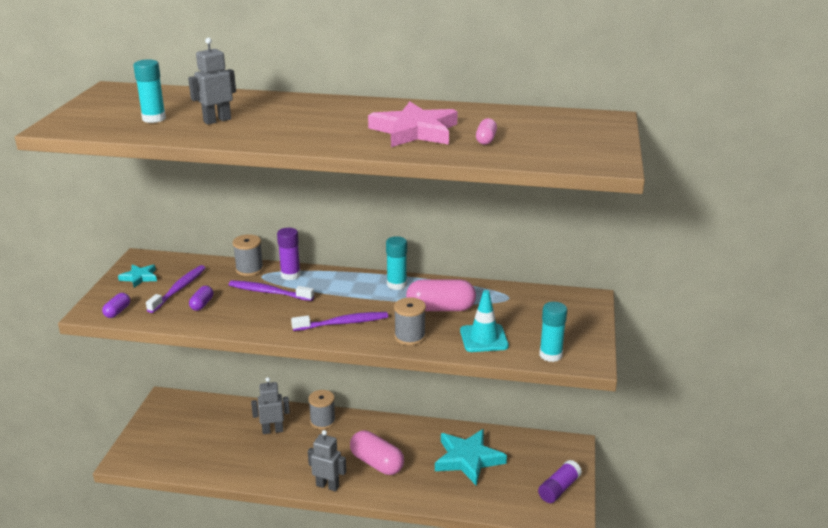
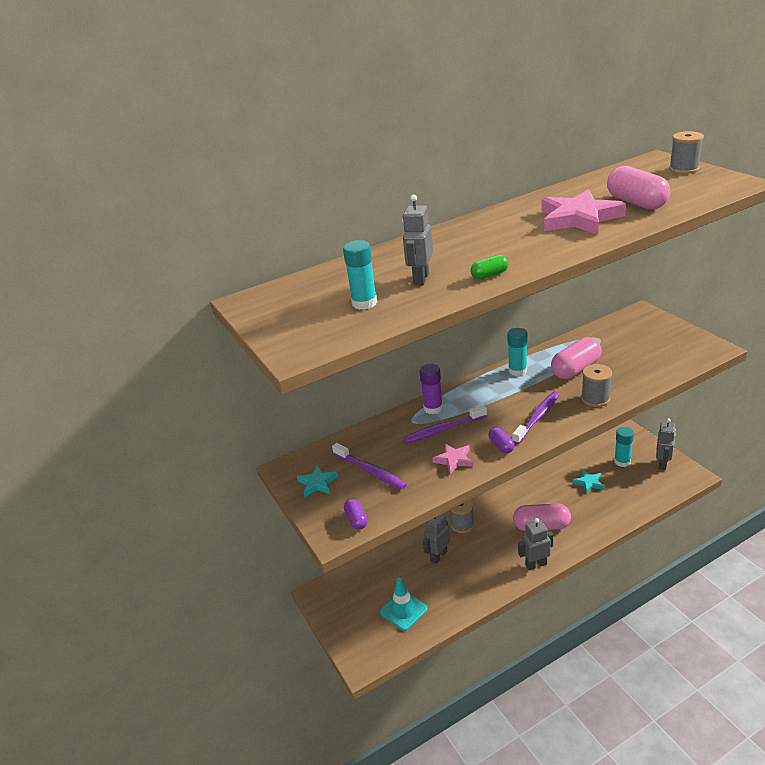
camera: 35 degrees left, 5 degrees up
(178, 289) = (370, 471): purple toothbrush -> purple toothbrush turned 150 degrees clockwise
(202, 304) = (412, 470): purple capsule -> purple capsule (501, 446)
(236, 314) = (454, 460): none -> pink star
(249, 269) = (394, 422): grey spool -> grey spool (684, 169)
(255, 137) = (489, 275): none -> green capsule
(468, 459) = (589, 483): turquoise star -> turquoise star, size x0.51
(484, 338) = (637, 372): turquoise traffic cone -> turquoise traffic cone (403, 610)
(486, 140) = (636, 202): pink capsule -> pink capsule, size x2.00
(550, 355) = (690, 358): turquoise glue stick -> turquoise glue stick (622, 461)
(559, 489) = (662, 464): purple glue stick -> grey robot

